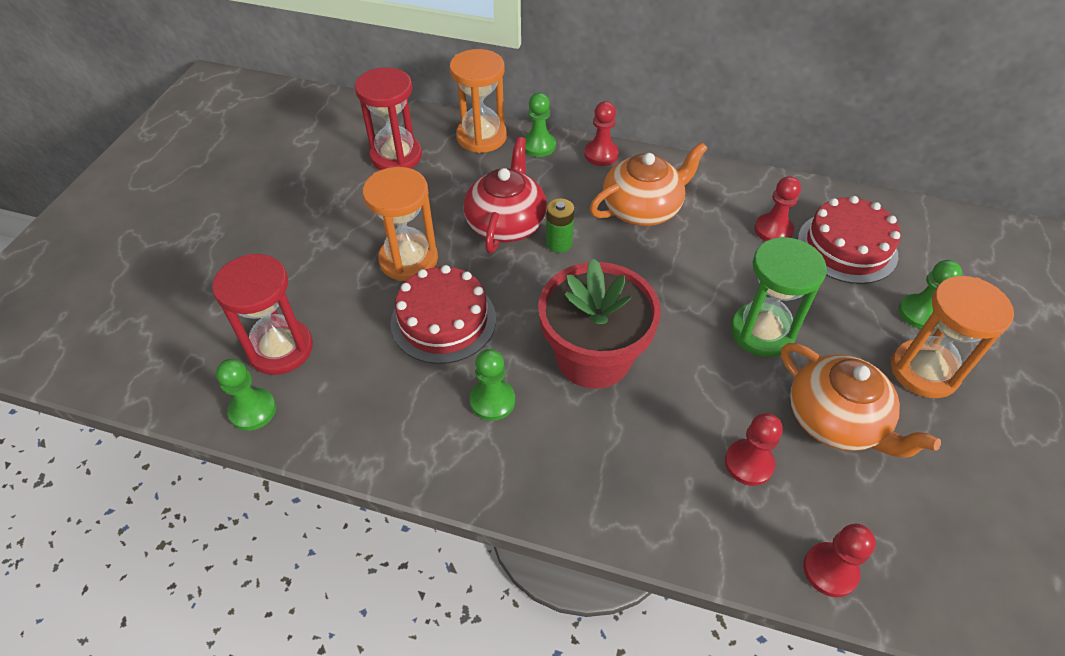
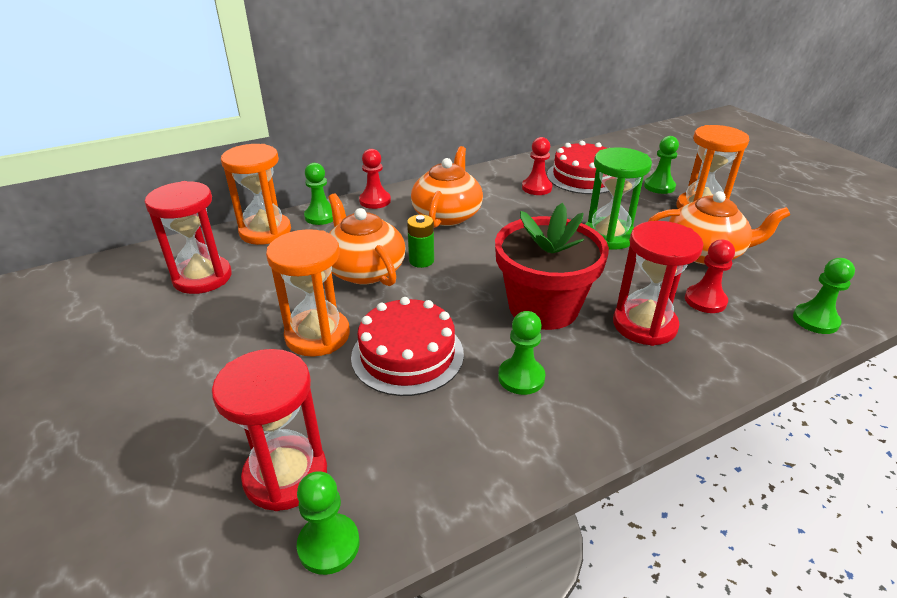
camera: 45 degrees left, 15 degrees down
(506, 223) = (364, 270): red teapot -> orange teapot
(653, 439) = (644, 325): none -> red hourglass
(830, 570) = (815, 320): red pawn -> green pawn

